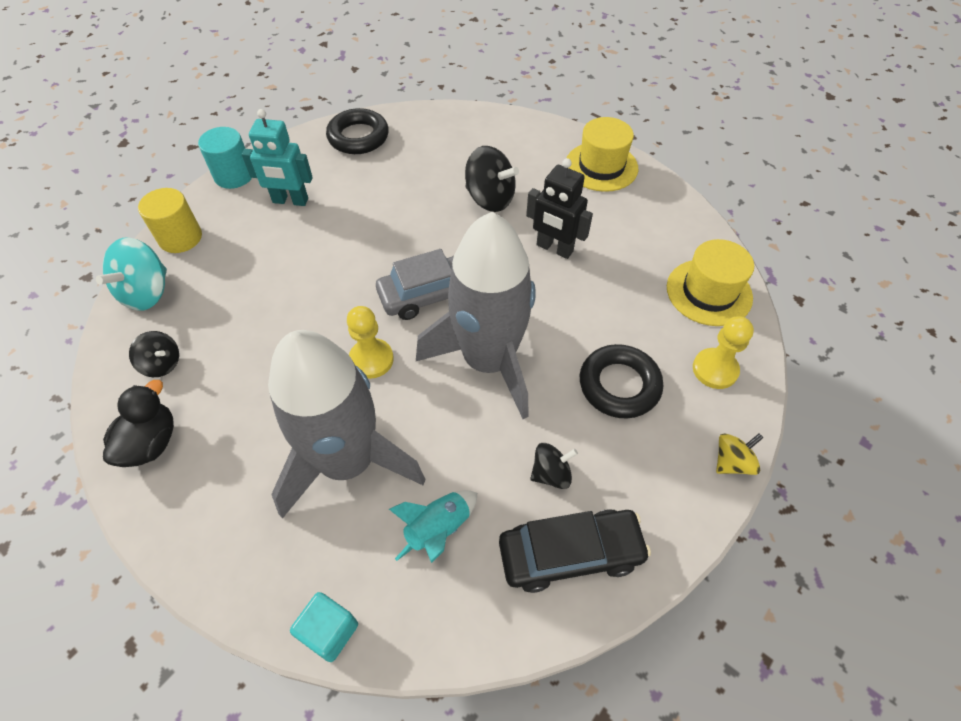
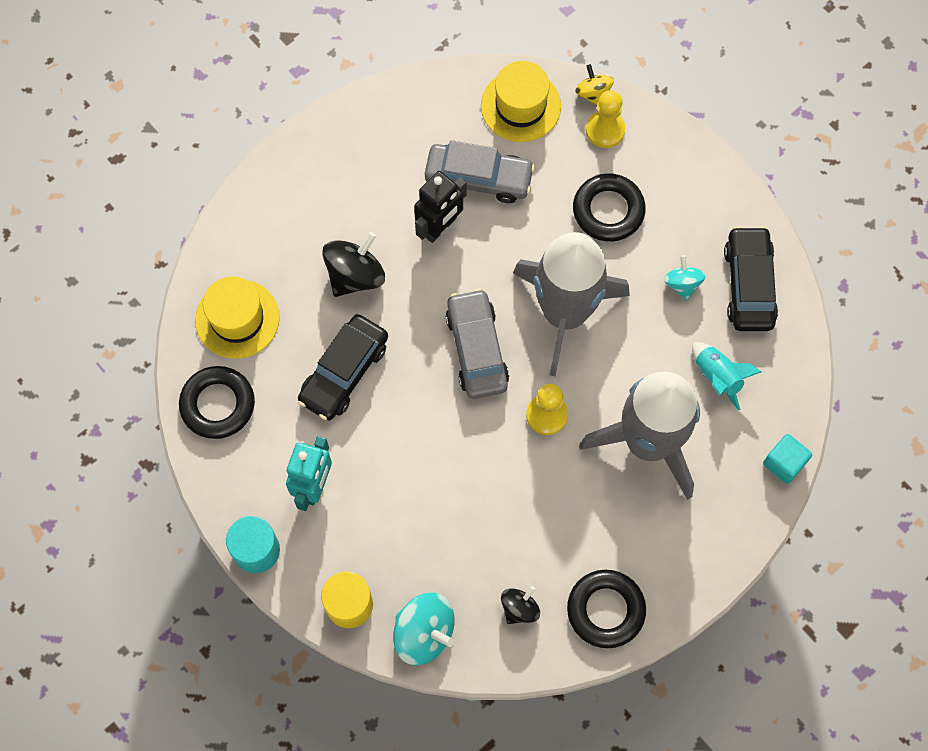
camera: 80 degrees left, 15 degrees up
(151, 443) = (605, 610): black duck -> black ring
(397, 204) = (344, 372): none -> black car
(551, 473) = (682, 284): black spinning top -> turquoise spinning top
(601, 166) = (329, 152): yellow hat -> yellow hat (237, 319)
(615, 270) = (478, 178): none -> grey car
(732, 462) = (692, 148): yellow spinning top -> yellow spinning top (593, 94)

